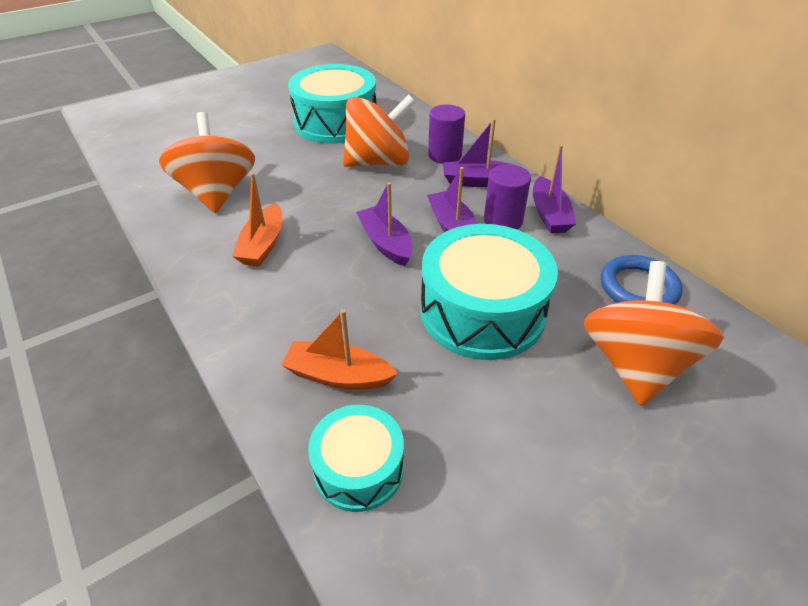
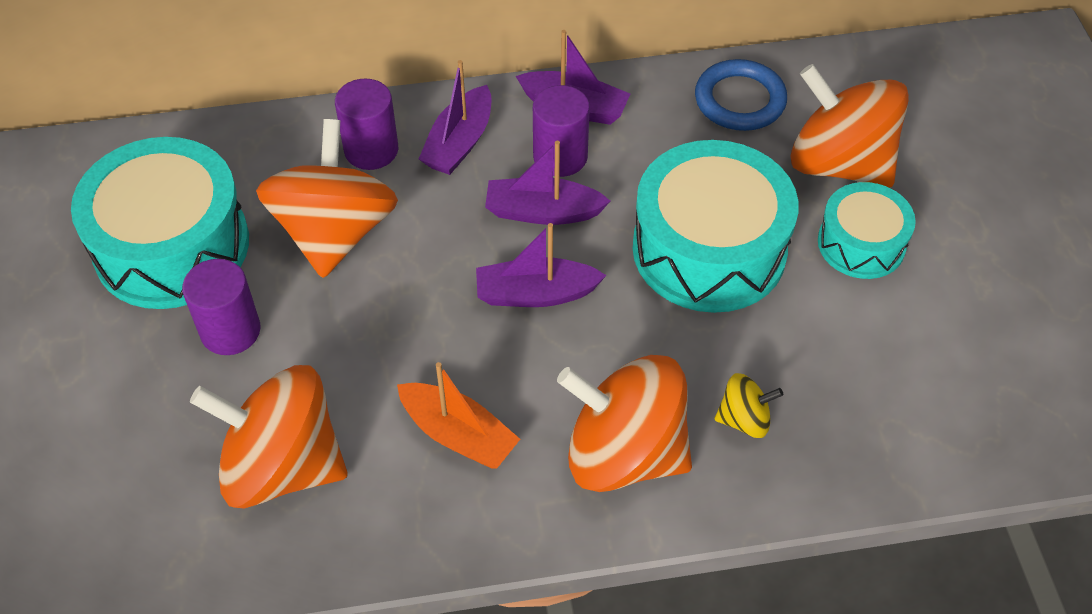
camera: 65 degrees left, 10 degrees up
(280, 319) = (624, 453): none -> orange spinning top
(294, 153) = (230, 331): none -> purple cylinder
(338, 375) = (744, 419): orange boat -> yellow spinning top
(359, 468) = (872, 439): turquoise drum -> turquoise drum (861, 243)

